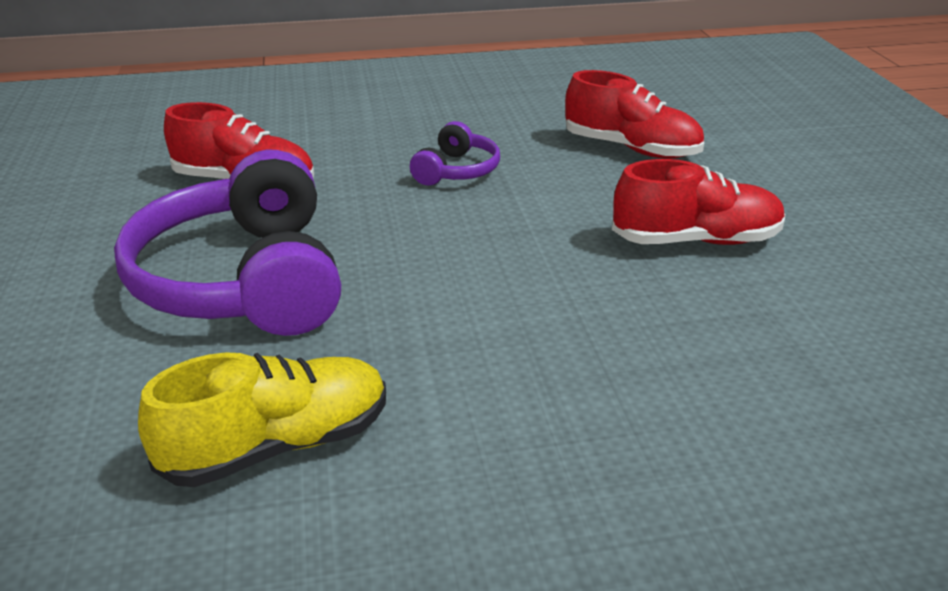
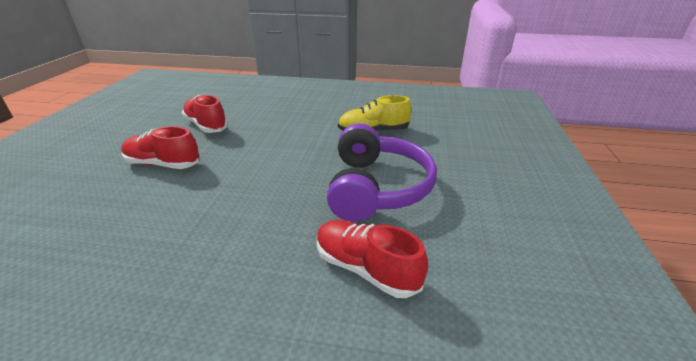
camera: 160 degrees left, 0 degrees up
(456, 170) = (214, 243): purple headphones -> none
(631, 149) = (81, 235): red shoe -> red shoe (206, 125)

